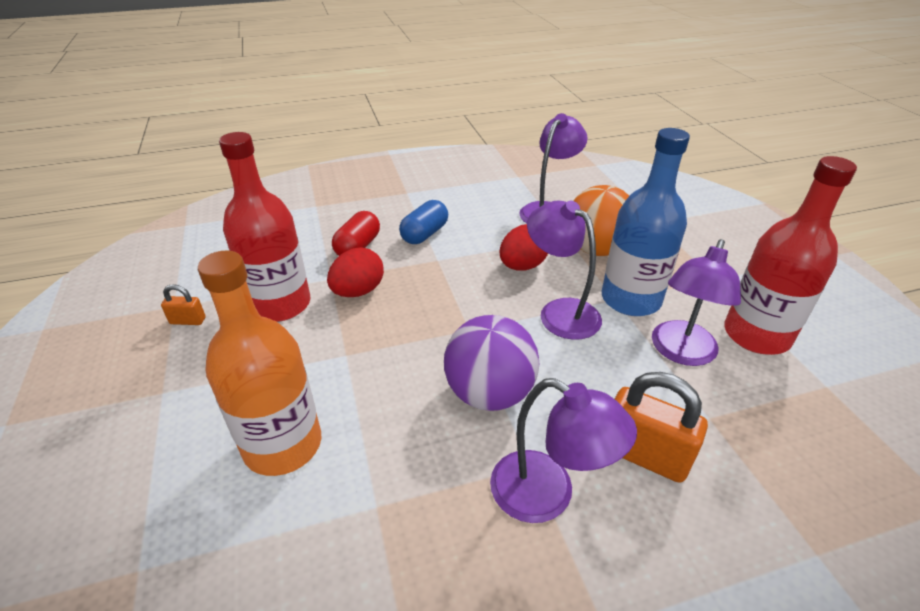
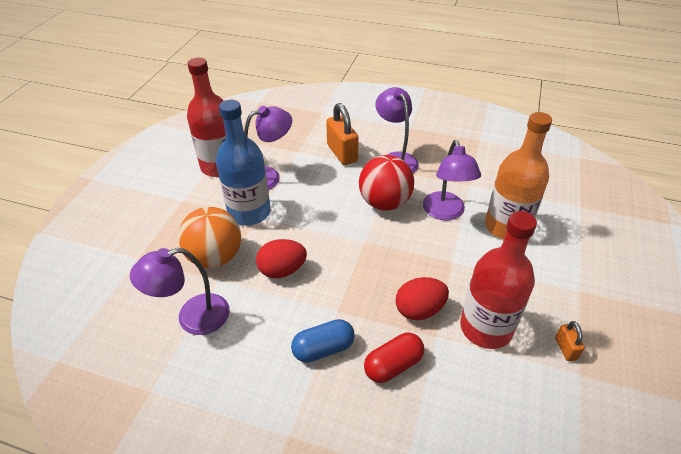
camera: 145 degrees left, 5 degrees up
(188, 321) = (565, 348): orange padlock -> orange padlock turned 45 degrees clockwise
(489, 393) = (385, 203): purple ball -> red ball
(560, 312) = (299, 225): purple lamp -> purple lamp (445, 213)

